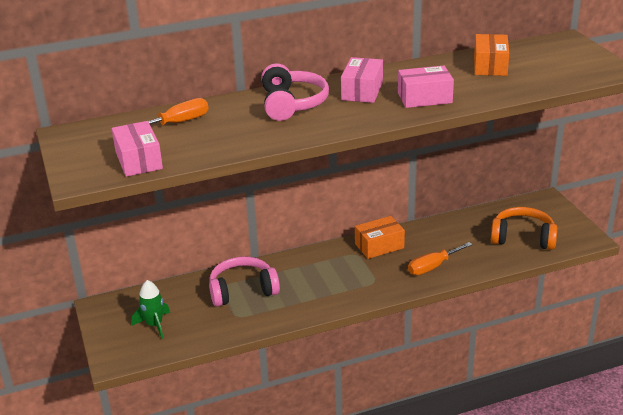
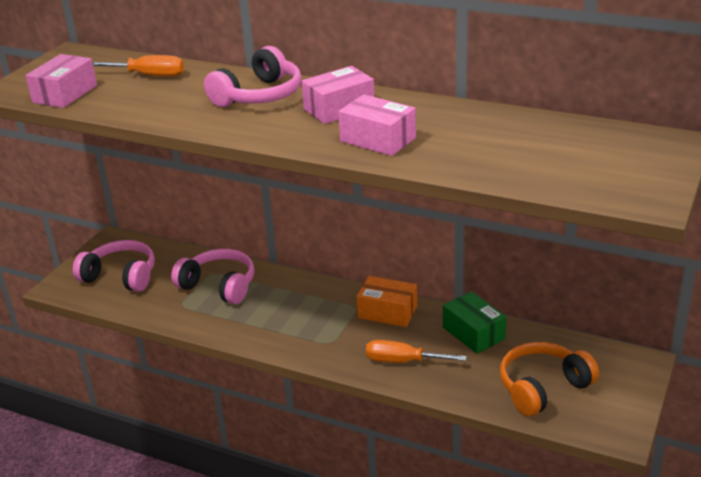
camera: 45 degrees right, 0 degrees up
(154, 325) = (121, 276): green rocket -> pink headphones
(445, 230) = (473, 333): none -> green box
(490, 66) = (515, 135): orange box -> none
(522, 238) = (543, 387): orange headphones -> orange headphones turned 90 degrees counterclockwise

